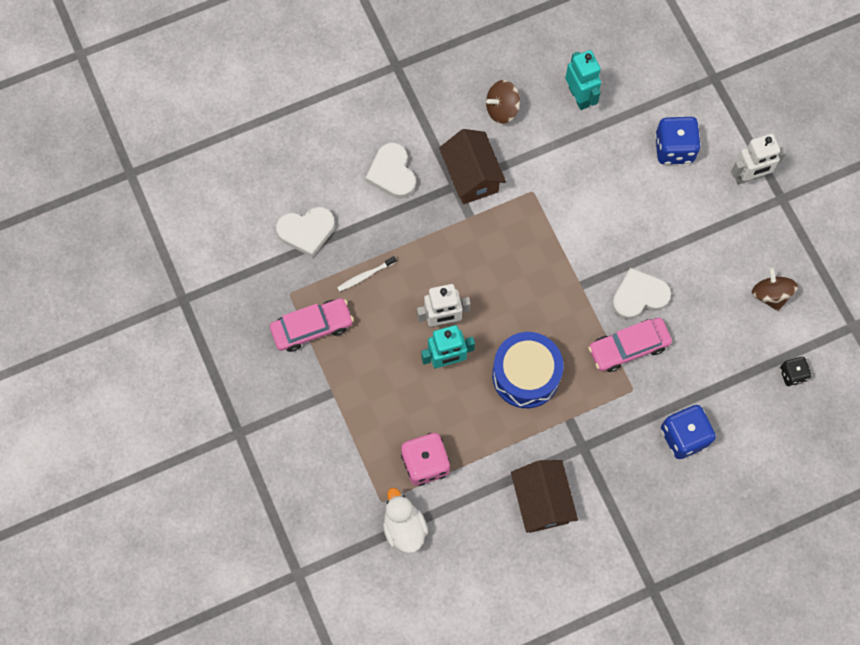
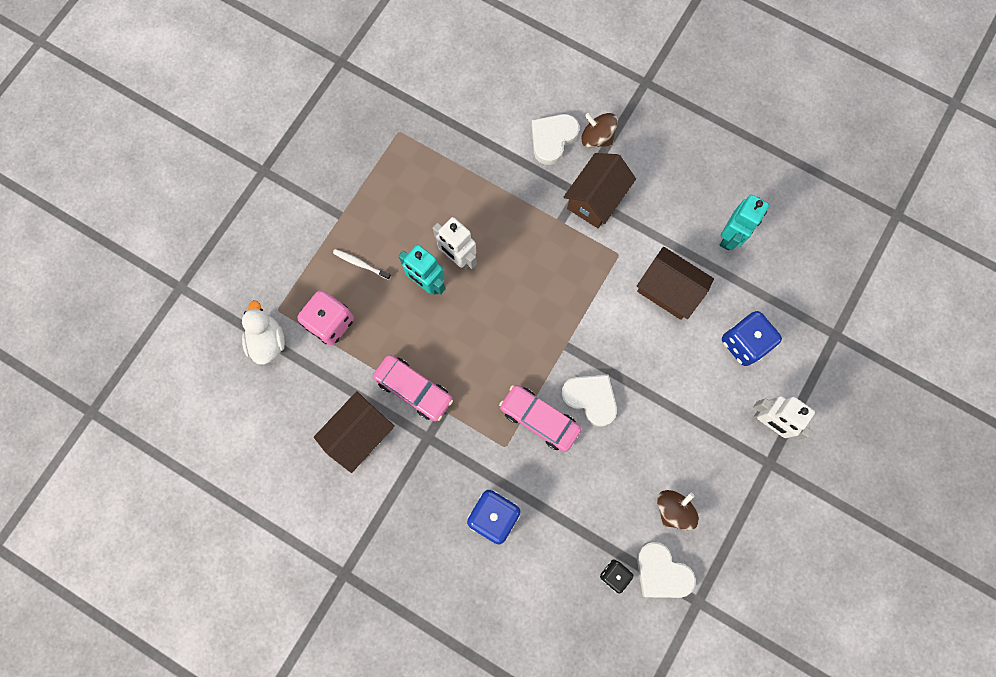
camera: 55 degrees right, 5 degrees up
(306, 231) = (458, 110): white heart -> white heart (661, 572)
(312, 327) = (383, 166): pink car -> pink car (414, 389)
(365, 275) = (453, 176): white toothbrush -> white toothbrush (360, 264)
(404, 527) = (268, 341): white duck -> white duck turned 45 degrees counterclockwise
(502, 109) = (671, 184): brown spinning top -> brown spinning top (597, 138)
(526, 375) = (457, 352): blue drum -> none
(590, 174) = (668, 290): none -> brown house

